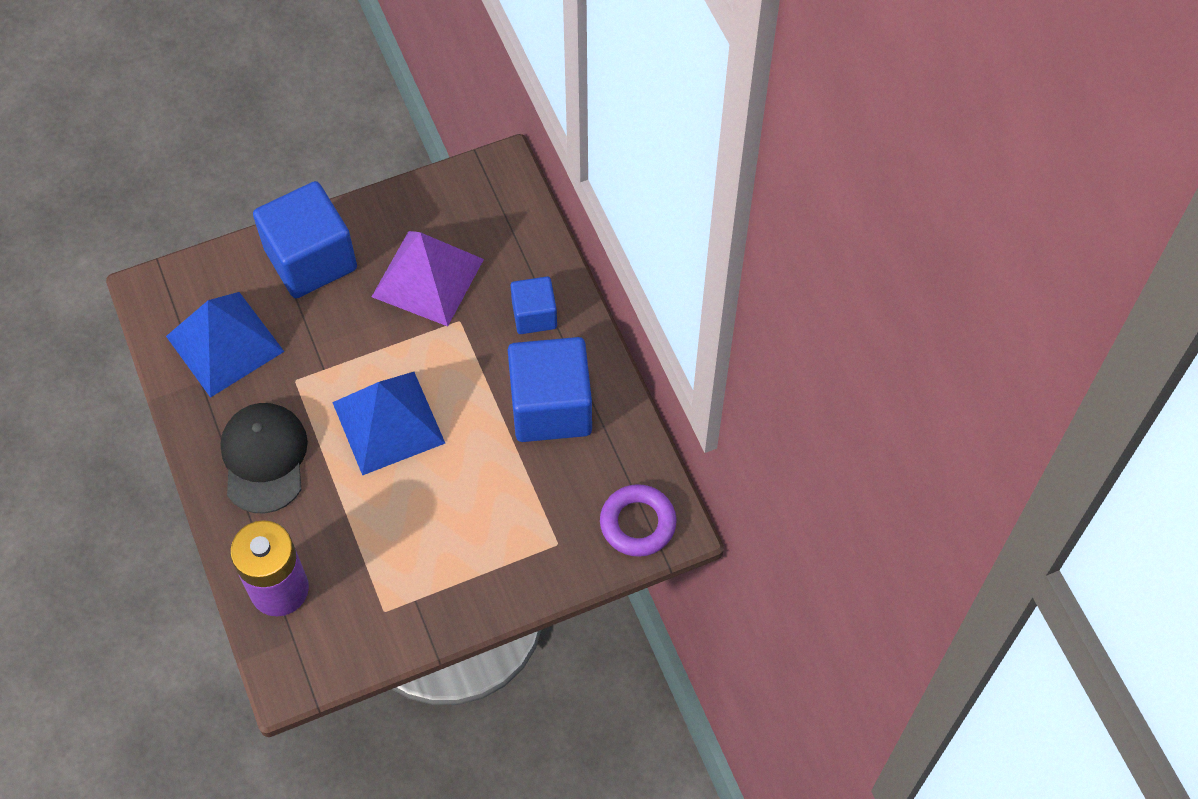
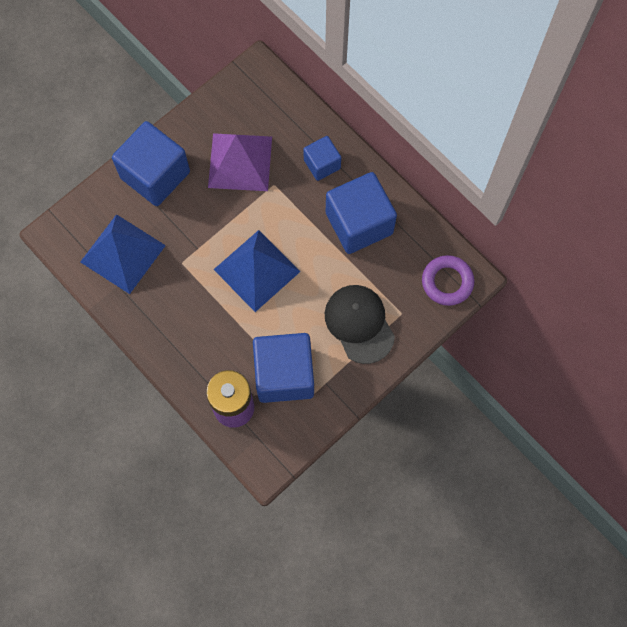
camera: 20 degrees left, 10 degrees up
(264, 458) = (184, 323): black cap -> black cap (359, 324)
(365, 569) = (284, 374): none -> blue cube

